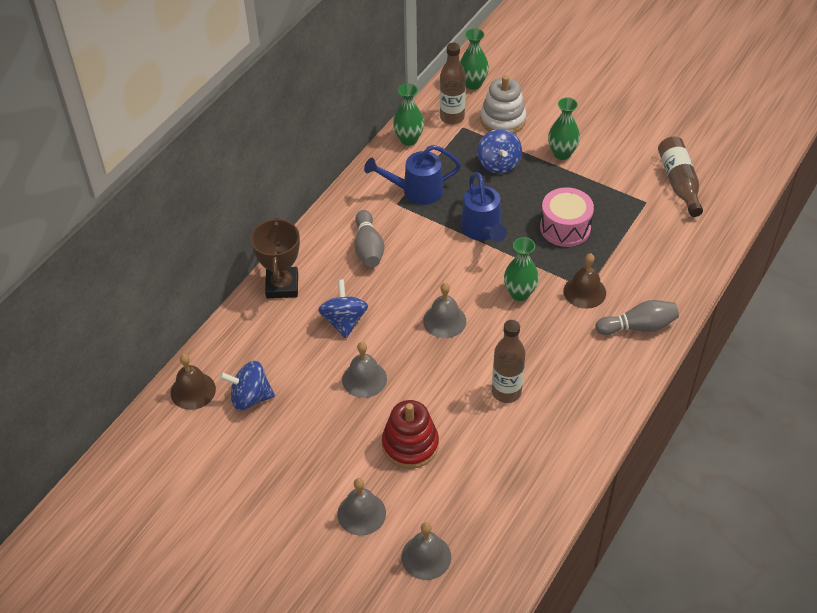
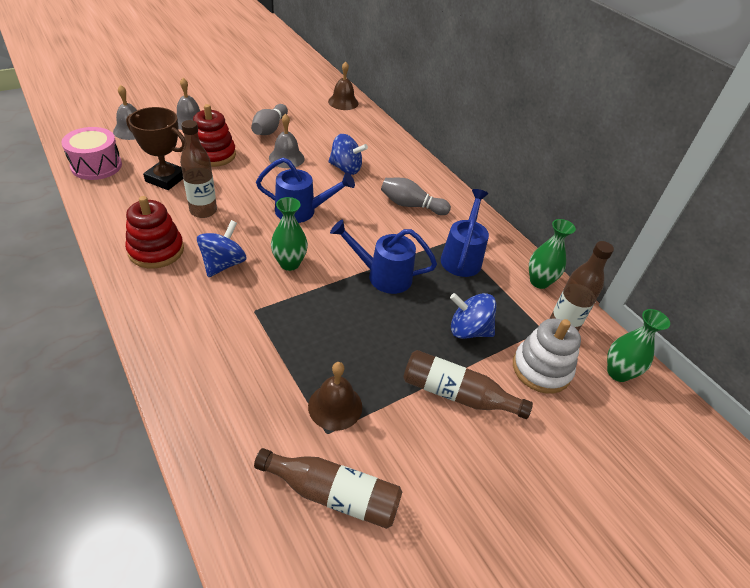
camera: 110 degrees right, 5 degrees down
(250, 397) = (317, 116): blue spinning top -> blue spinning top (223, 264)
(282, 286) = (403, 156): brown trophy -> brown trophy (166, 179)
(444, 321) = (301, 211): grey bell -> blue watering can
(562, 153) = (457, 394): green vase -> brown bottle
(565, 228) = (342, 335): pink drum -> pink drum (96, 166)
(583, 390) = (156, 250): none -> red stacking toy
(584, 291) = (251, 306): brown bell -> brown bell (335, 406)
(638, 327) = (175, 321): grey bowling pin -> grey bowling pin (270, 129)

